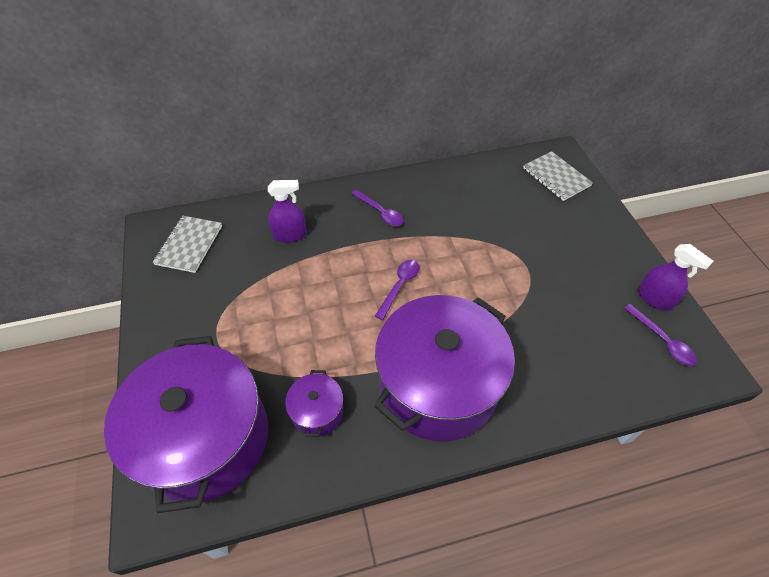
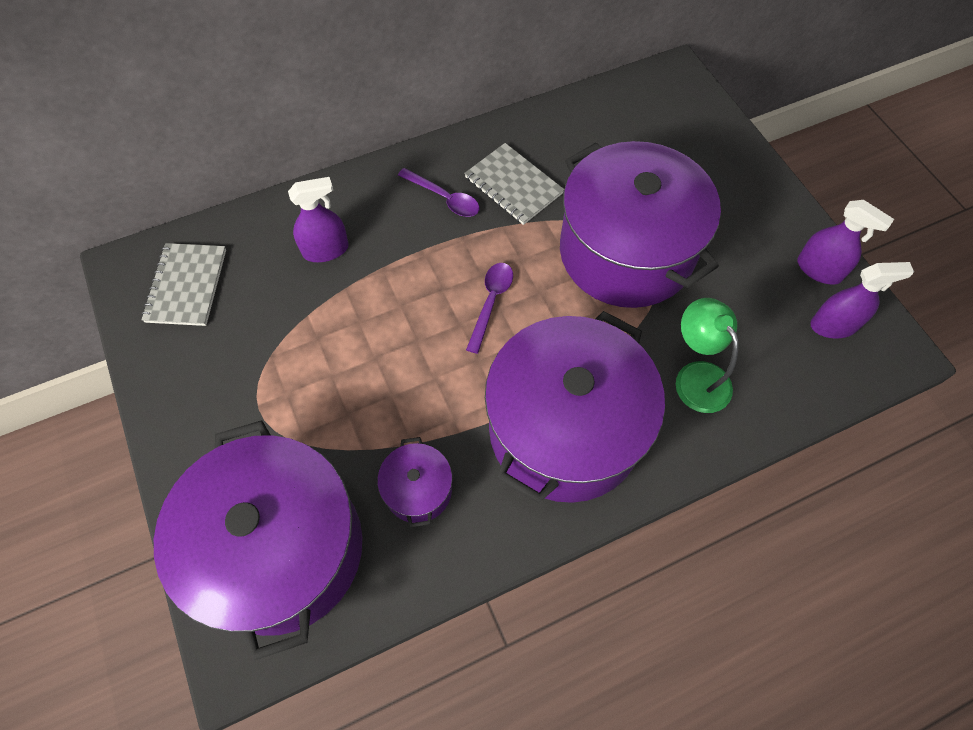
camera: 10 degrees left, 10 degrees up
(506, 266) = (626, 252): none -> purple pot
(547, 362) = (696, 376): none -> green lamp
(556, 177) = (674, 112): grey notebook -> grey notebook (513, 185)
(662, 340) = (833, 325): purple spoon -> purple spray bottle

